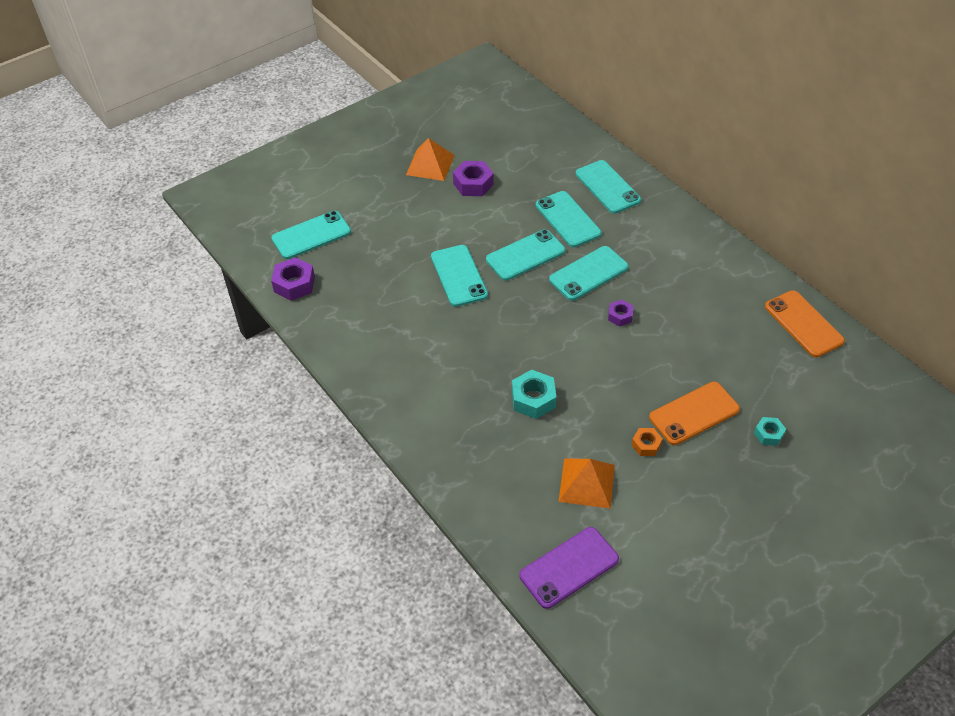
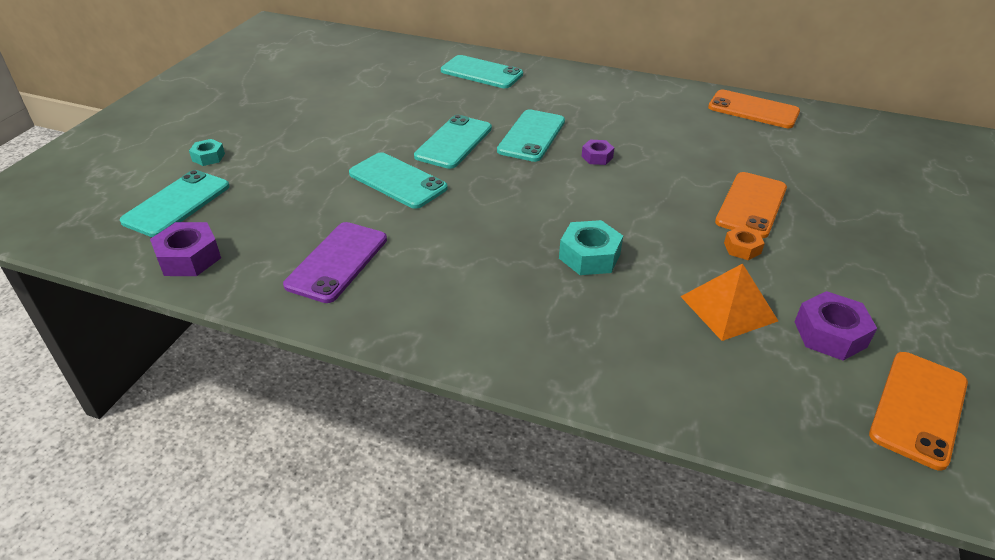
camera: 35 degrees left, 10 degrees down
(430, 165) = (280, 105): orange pyramid -> none
(473, 184) = (343, 106): purple nut -> purple nut (830, 334)
(568, 219) = (468, 104): turquoise phone -> none
(569, 567) = (810, 403): purple phone -> purple phone (337, 262)
(634, 608) = (918, 408): none -> orange phone
(768, 434) = (829, 195): turquoise nut -> turquoise nut (208, 157)

